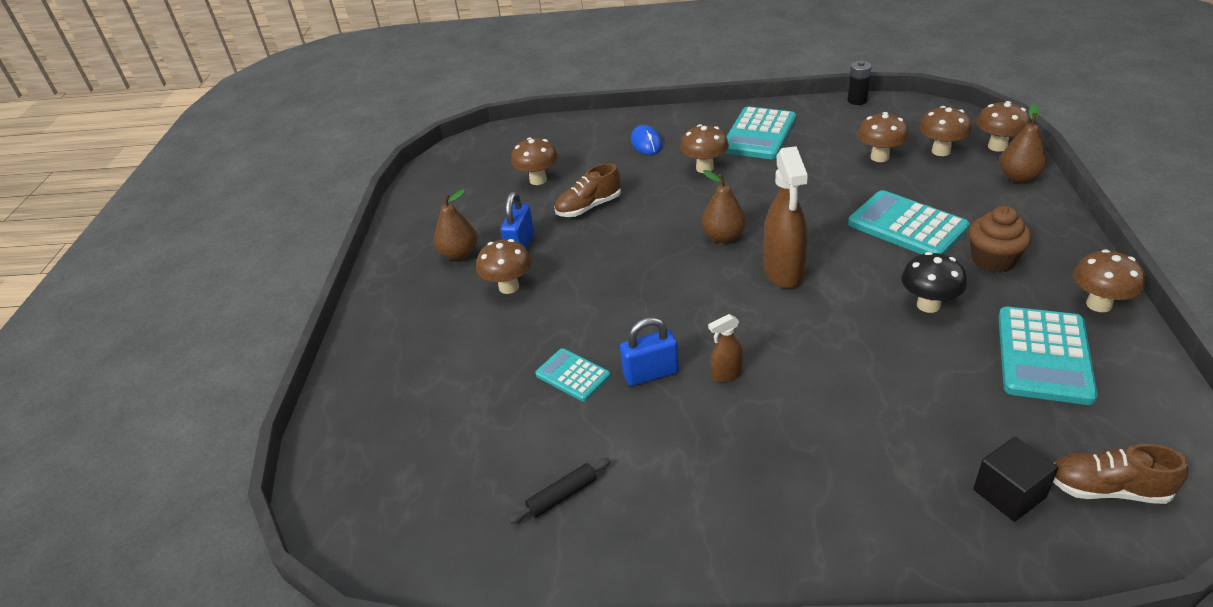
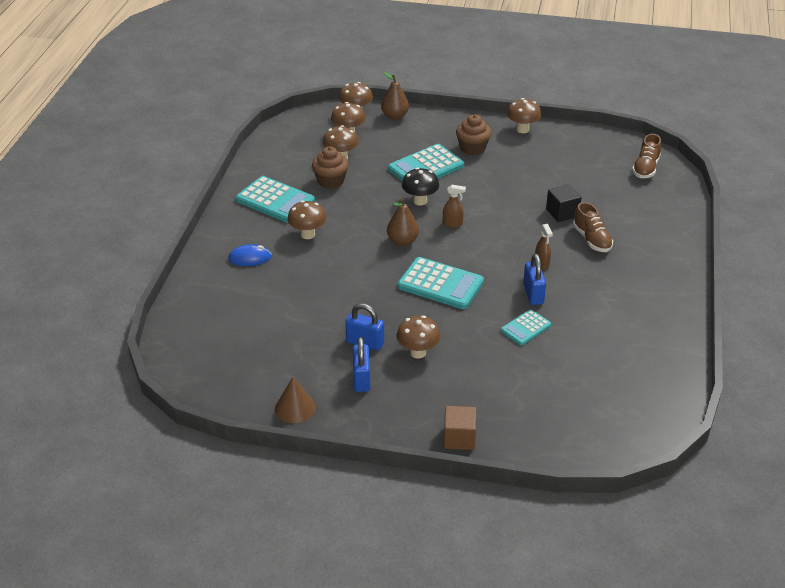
camera: 85 degrees left, 0 degrees up
(363, 344) = (459, 438): none -> brown cube
(414, 221) = (295, 408): none -> brown cone
(459, 254) = (361, 379): brown pear -> blue padlock
(538, 180) = (271, 325): brown mushroom -> none
(562, 496) = (626, 342): black rolling pin -> none
(589, 207) = (330, 300): brown shoe -> brown shoe (591, 239)
(783, 272) = (452, 224): brown spray bottle -> brown spray bottle, size x0.49
(821, 161) = (330, 181): none -> brown cupcake
(857, 100) = (257, 148): black battery -> none
(928, 305) = (504, 180): black mushroom -> black mushroom (420, 201)
(1009, 493) = (644, 194): black cube -> black cube (562, 213)
(1044, 356) = (556, 157): turquoise calculator -> turquoise calculator (440, 284)

